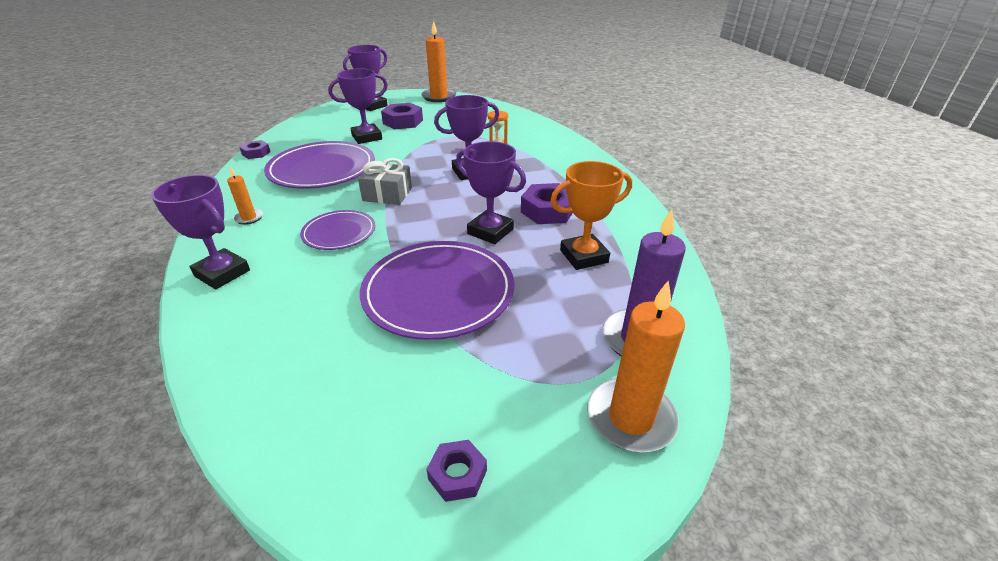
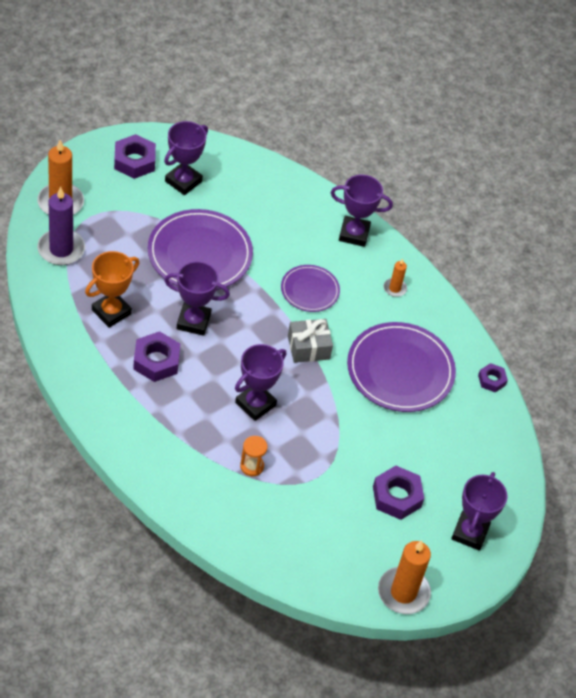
camera: 150 degrees right, 15 degrees up
(367, 137) = (408, 445): purple trophy -> purple trophy (183, 181)
(457, 475) = (134, 161): purple nut -> purple nut, size x1.70

